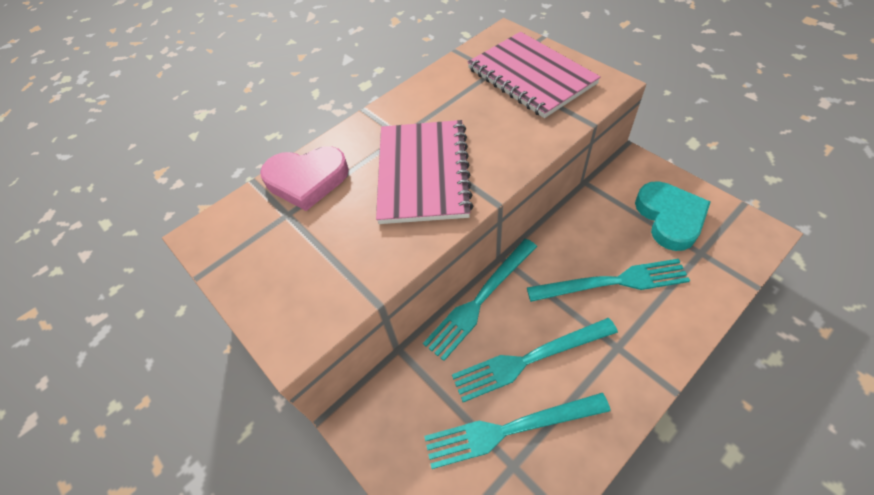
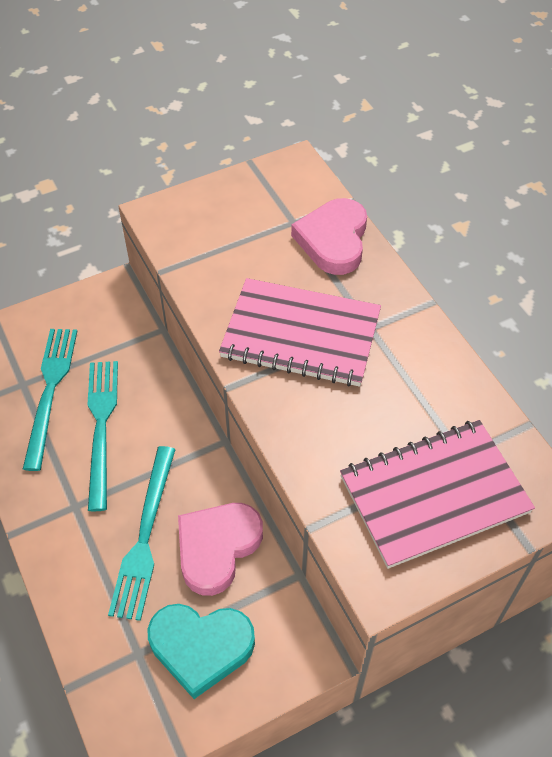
camera: 100 degrees right, 0 degrees up
(480, 299) = (182, 406): turquoise fork -> none
(593, 232) = (217, 548): none -> pink heart

